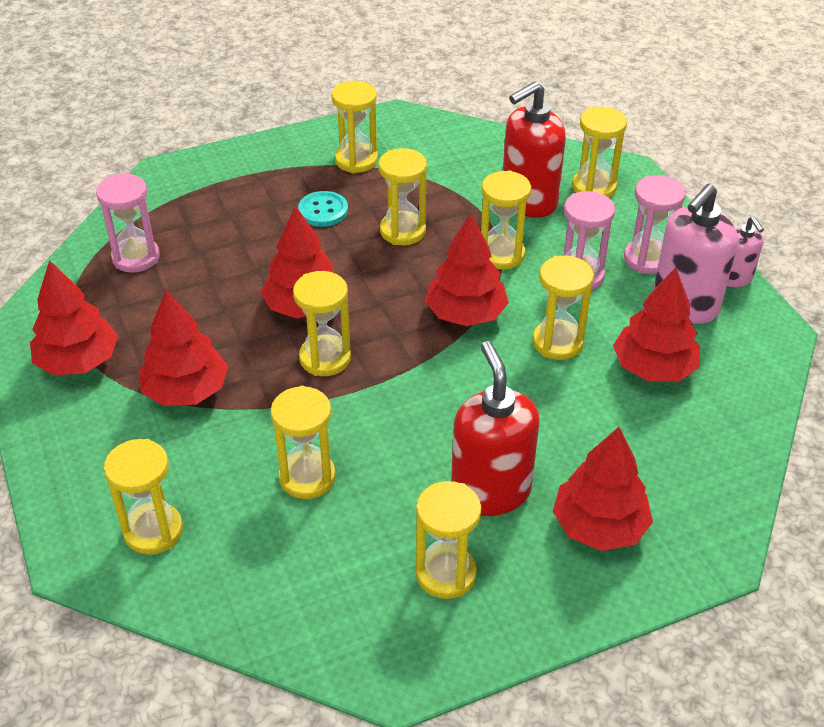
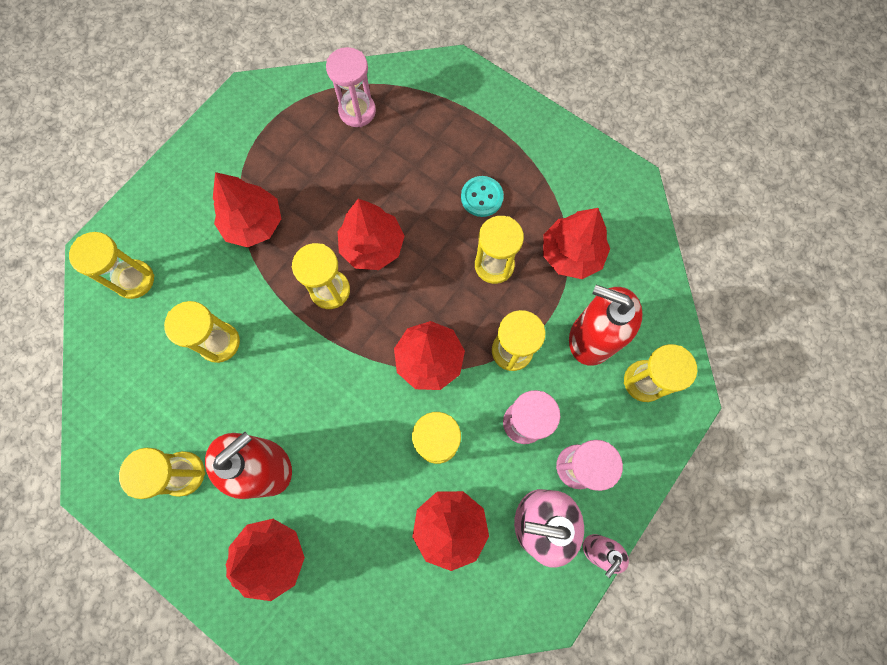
camera: 60 degrees right, 30 degrees up
(78, 361) = (244, 145): red tree -> red tree (571, 254)
(356, 160) = (556, 185): yellow hourglass -> none

